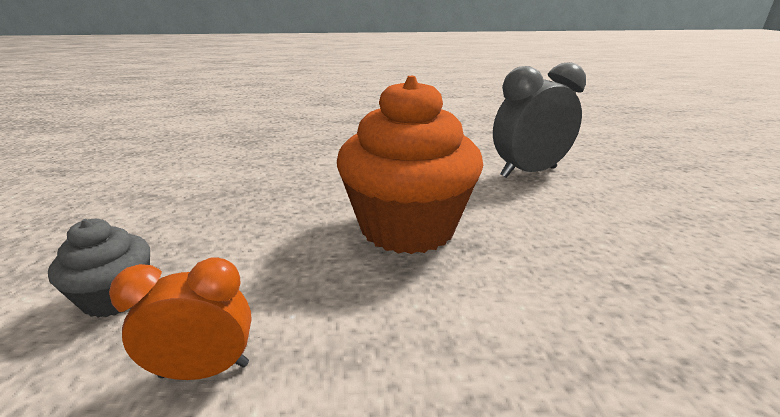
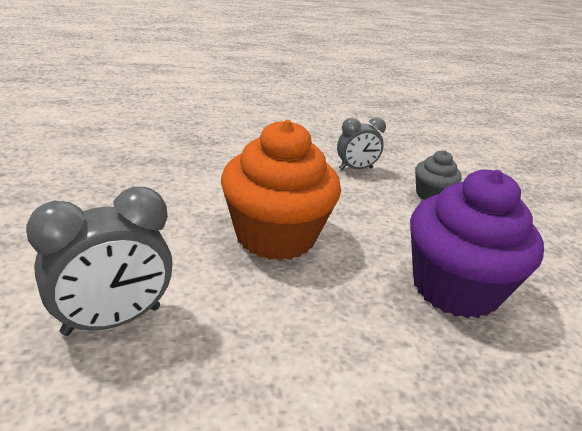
camera: 170 degrees right, 5 degrees up
(204, 370) = (355, 168): orange clock -> grey clock
(245, 188) = (455, 288): none -> purple cupcake

